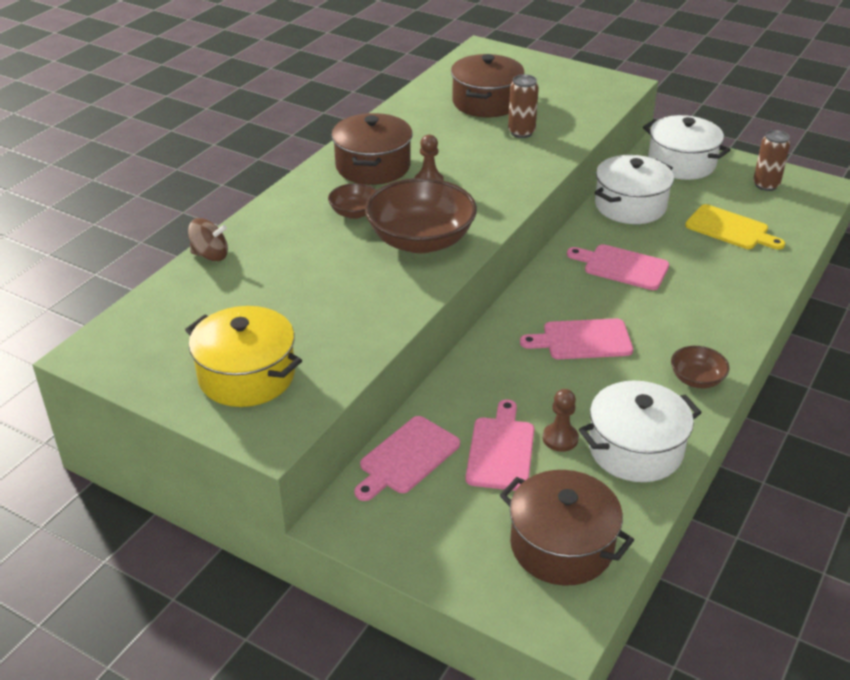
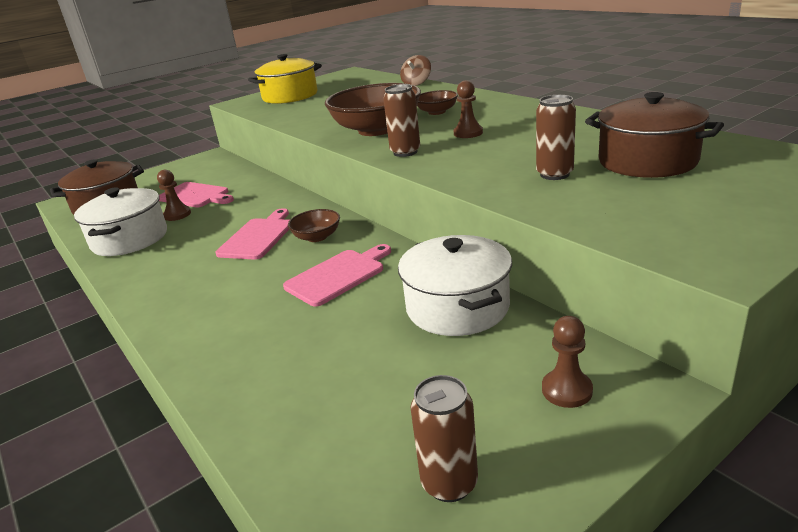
camera: 115 degrees right, 10 degrees down
(373, 166) = (510, 116): brown pot -> none
(406, 458) = (228, 171): pink cutting board -> none
(488, 206) = (405, 152): none -> brown can
(681, 163) = (566, 390): white pot -> brown pawn
(696, 379) = (150, 281): brown bowl -> brown bowl (317, 237)
(730, 229) = (348, 383): yellow cutting board -> none

